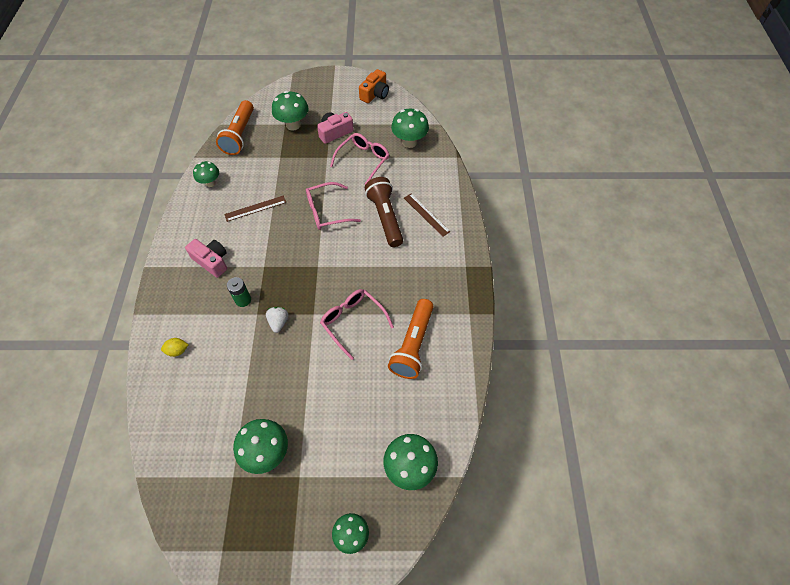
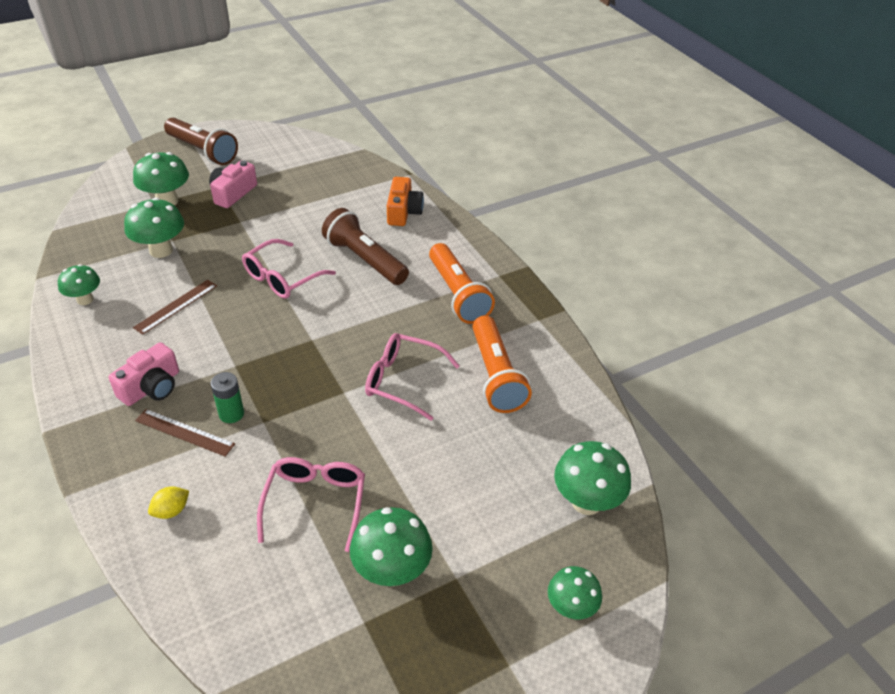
camera: 30 degrees left, 15 degrees down
(212, 261) = (151, 387): pink camera -> pink camera turned 120 degrees clockwise
(239, 135) = (93, 233): orange flashlight -> orange flashlight (458, 294)
(278, 322) = (302, 419): white strawberry -> none
(336, 91) = (203, 151): none -> brown flashlight
(363, 161) = (292, 211): pink glasses -> pink glasses (315, 504)
(375, 94) = (259, 140): orange camera -> orange camera (403, 212)
(409, 142) = (339, 176): green mushroom -> green mushroom (161, 250)
(426, 214) = (414, 241): brown ruler -> brown ruler (184, 432)

